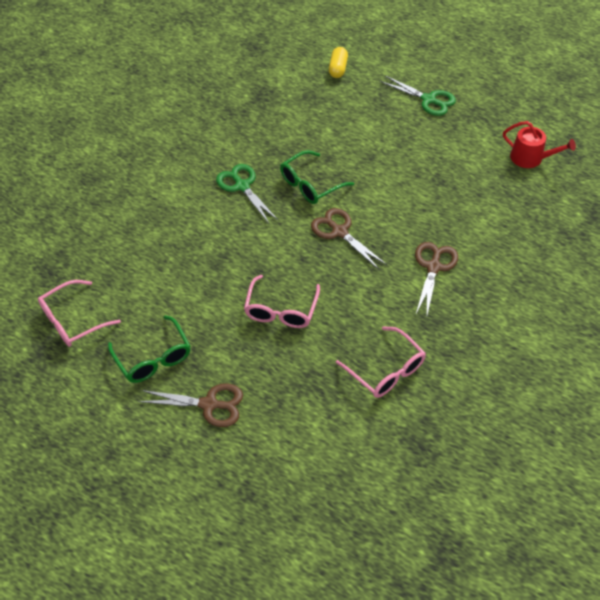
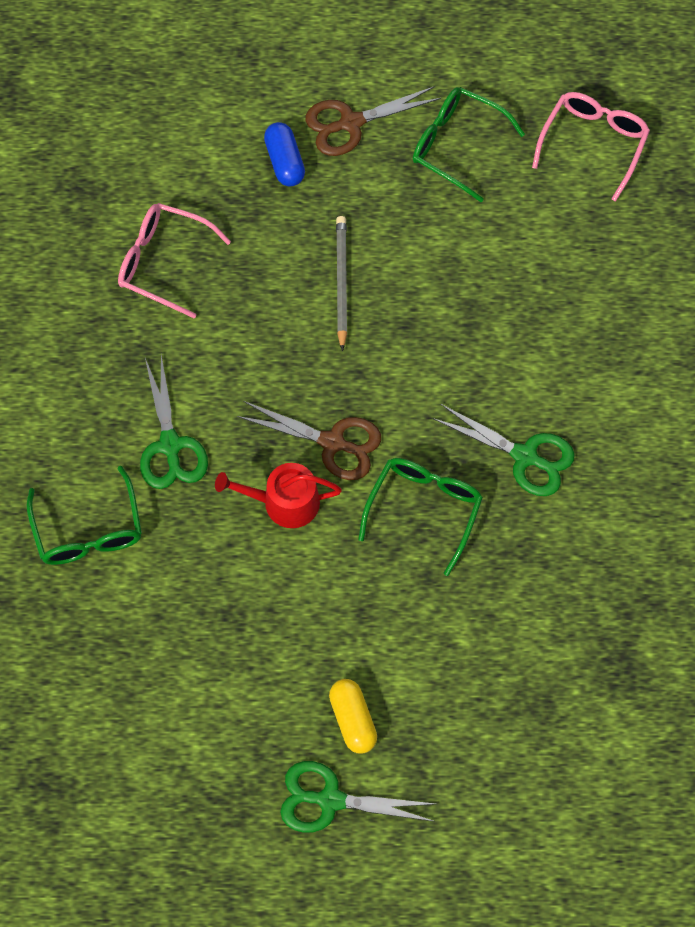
camera: 150 degrees right, 15 degrees up
(269, 399) = (284, 161): none -> blue capsule
(281, 309) = (341, 282): pink glasses -> grey pencil
(338, 69) = (531, 803): yellow capsule -> yellow capsule (353, 719)
(433, 267) = (170, 445): brown scissors -> green scissors
(501, 246) = (88, 529): none -> green glasses
(530, 158) = (103, 738): red watering can -> red watering can (283, 502)

